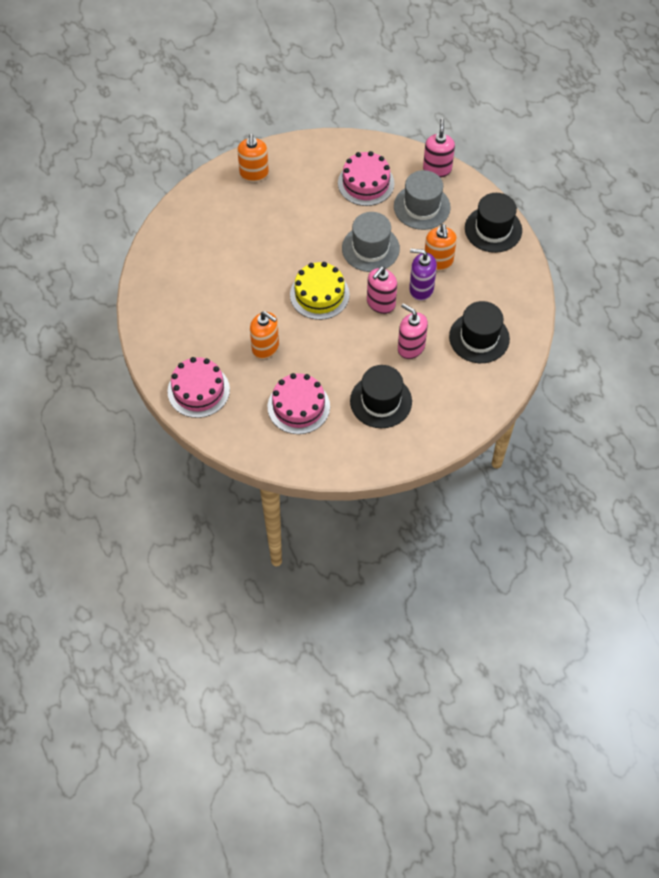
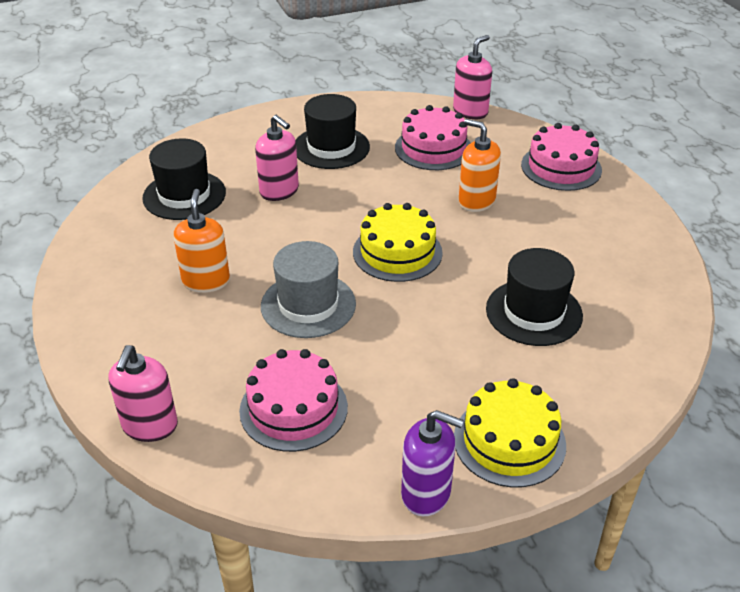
camera: 175 degrees left, 20 degrees down
(254, 174) = (509, 441): orange soap dispenser -> yellow cake
(380, 303) = (308, 237): pink soap dispenser -> pink soap dispenser (470, 111)
(421, 289) = (244, 250): purple soap dispenser -> purple soap dispenser (426, 493)
(422, 207) = (203, 361): grey hat -> none
(493, 229) = (97, 319): black hat -> black hat (534, 312)

